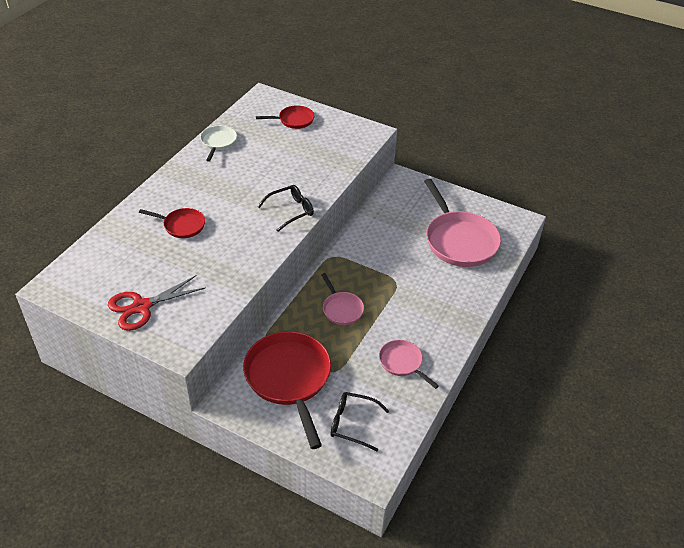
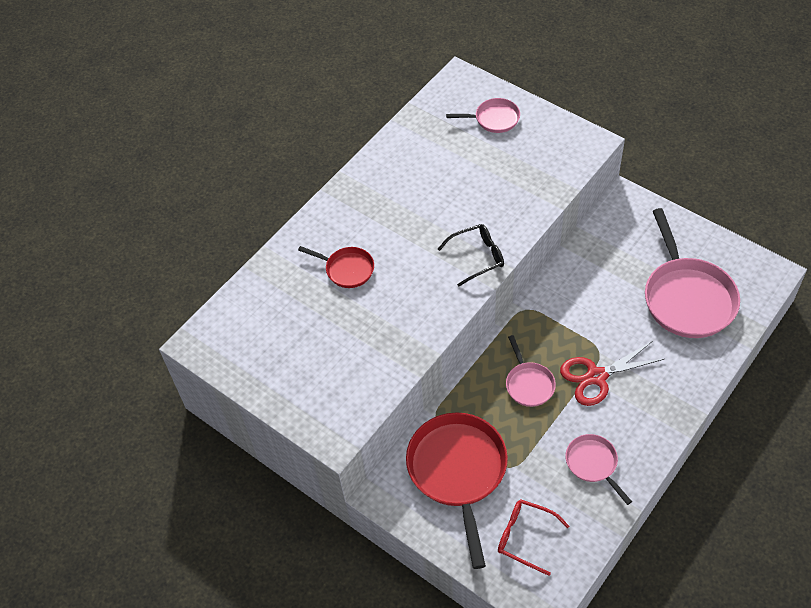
camera: 15 degrees right, 10 degrees up
(142, 307) = (296, 378): red scissors -> red scissors (596, 376)
(218, 142) = (398, 149): white pan -> none
(294, 120) = (494, 119): red pan -> pink pan
(353, 424) = (525, 537): black glasses -> red glasses

